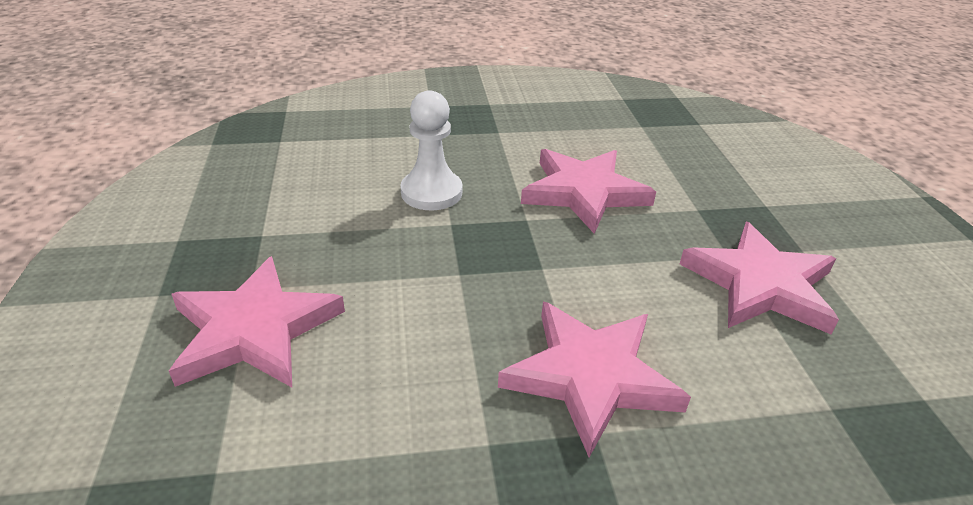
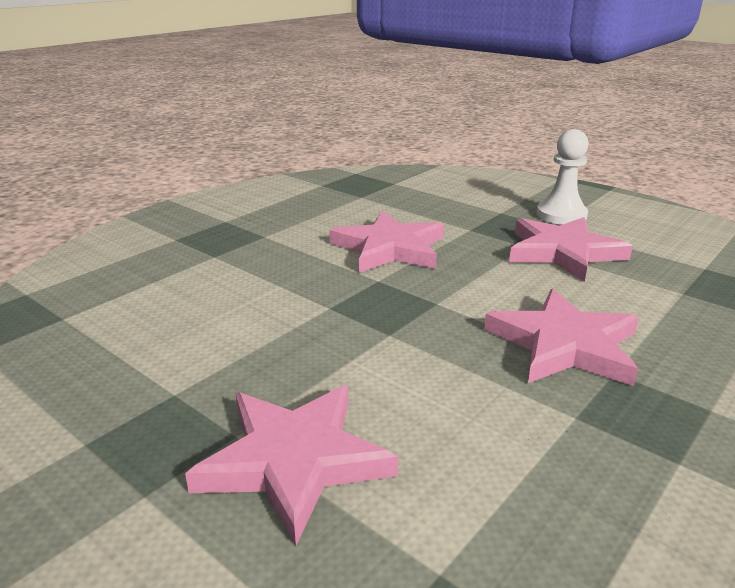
camera: 40 degrees left, 10 degrees down
(431, 192) = (279, 294): white pawn -> white pawn (561, 215)

